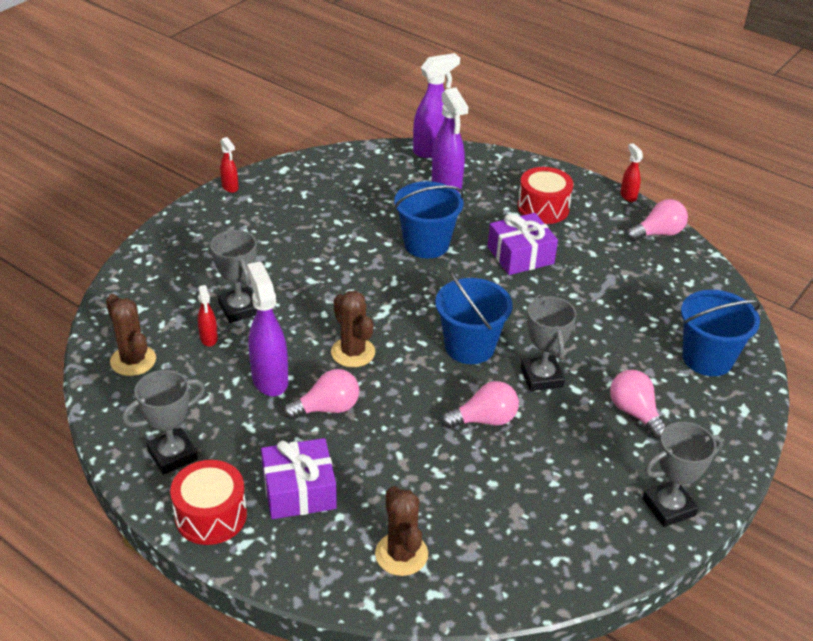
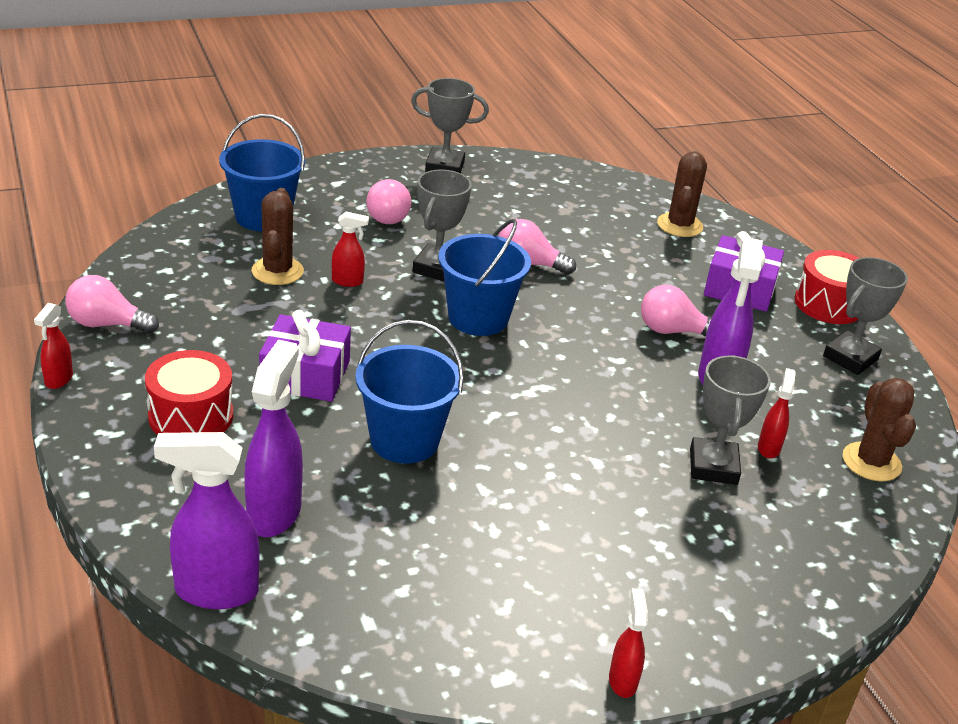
camera: 150 degrees left, 5 degrees down
(172, 455) = (850, 358): grey trophy -> grey trophy turned 45 degrees counterclockwise
(353, 352) = (608, 365): brown cactus -> brown cactus (277, 271)
(581, 332) = (348, 281): none -> red spray bottle

